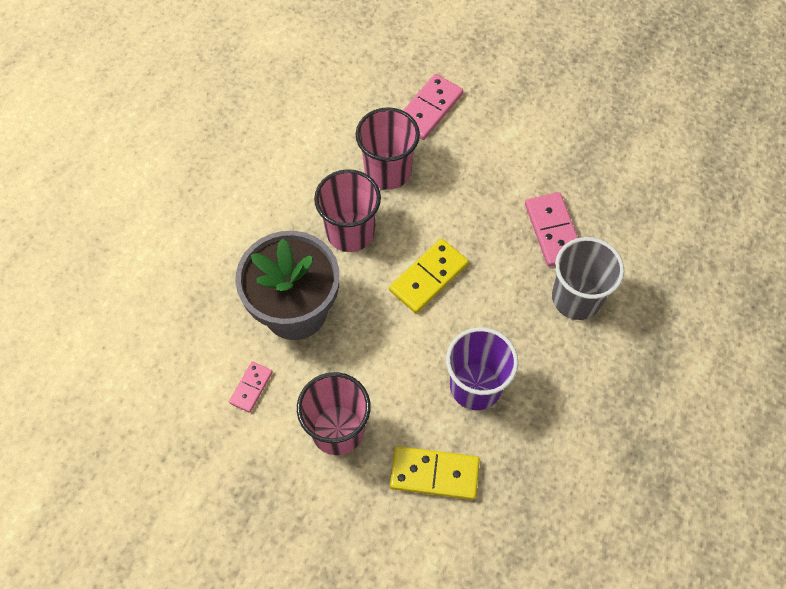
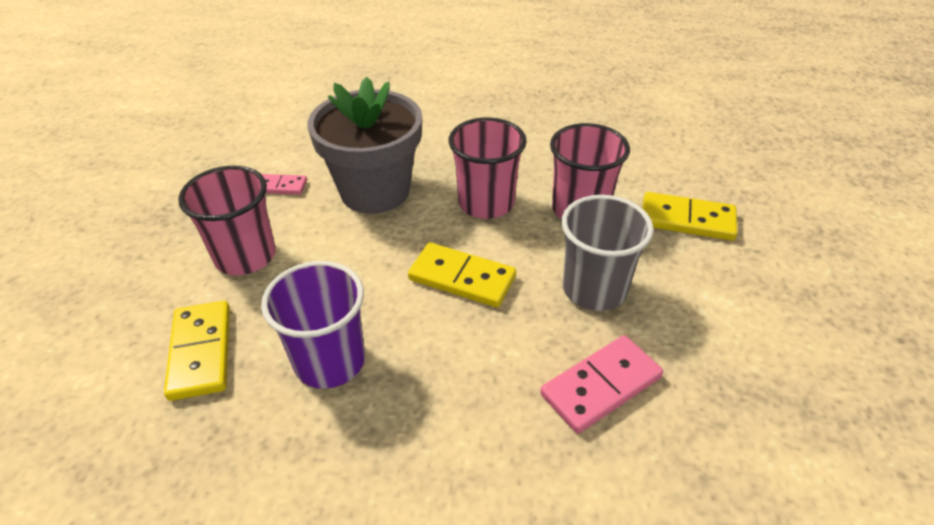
camera: 70 degrees right, 20 degrees down
(429, 109) = (687, 219): pink domino -> yellow domino
(576, 298) = (508, 443): grey cup -> grey cup (594, 289)

